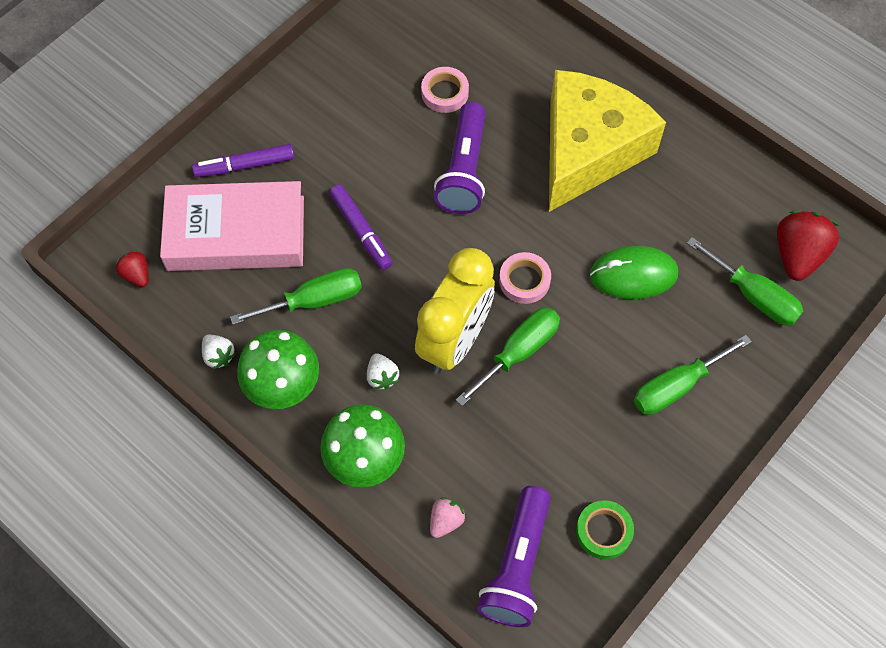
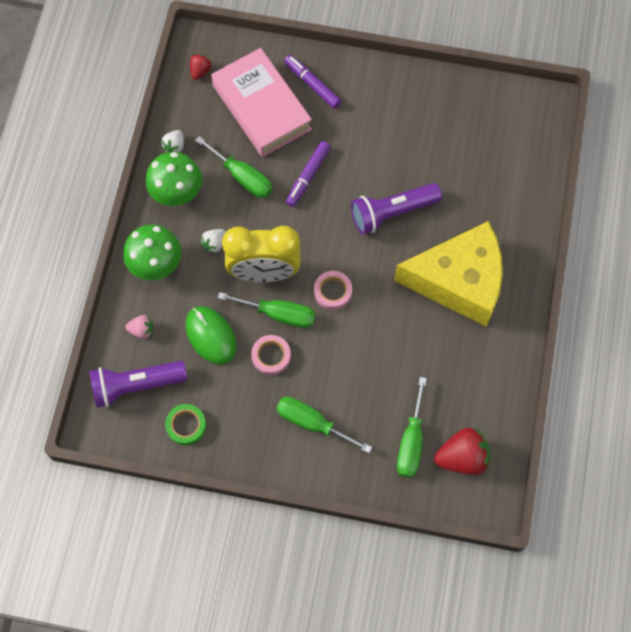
camera: 60 degrees right, 5 degrees up
(445, 93) = (444, 169): pink tape -> pink tape (271, 356)
(633, 275) = (379, 357): green mouse -> green mouse (211, 336)

